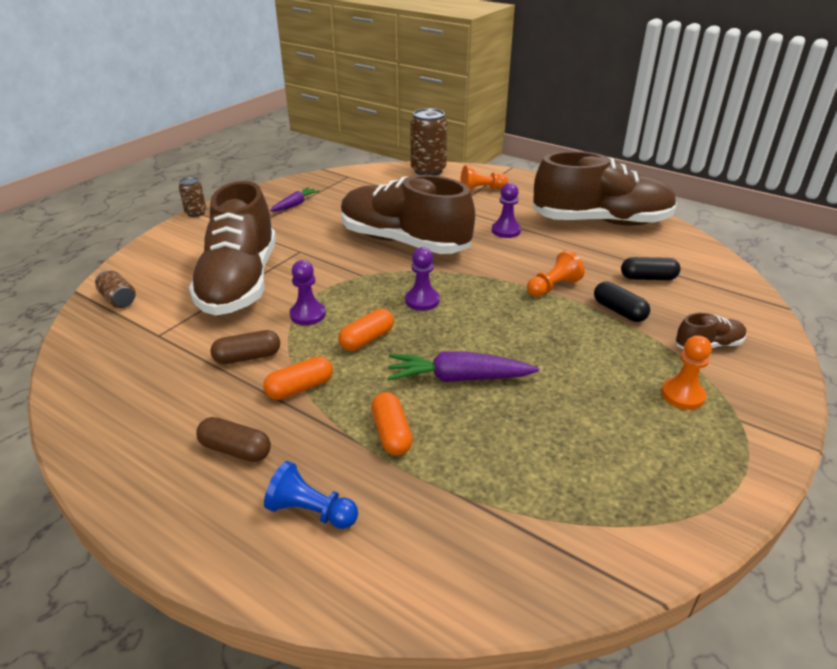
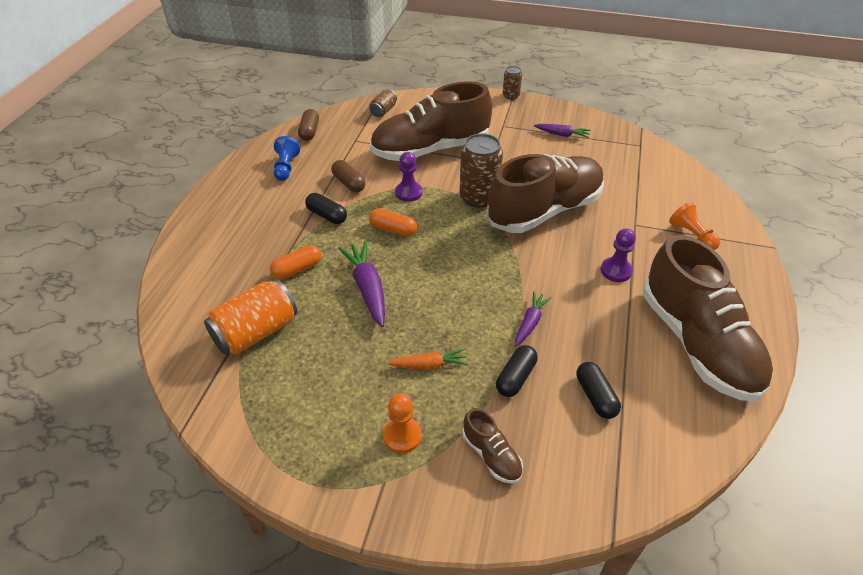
camera: 70 degrees right, 10 degrees up
(235, 450) = (263, 209): brown capsule -> brown capsule (309, 132)
(300, 388) = (327, 215): orange capsule -> black capsule
(311, 511) = (223, 254): blue pawn -> blue pawn (286, 167)
(403, 242) = (545, 211): brown shoe -> brown shoe turned 45 degrees clockwise
(422, 301) = (459, 244): purple pawn -> none
(428, 170) = (701, 189): brown can -> brown can (479, 197)
(495, 493) = (256, 332): none -> orange can
(553, 287) = (530, 323): orange pawn -> purple carrot
(591, 358) = (429, 365): none -> orange carrot

